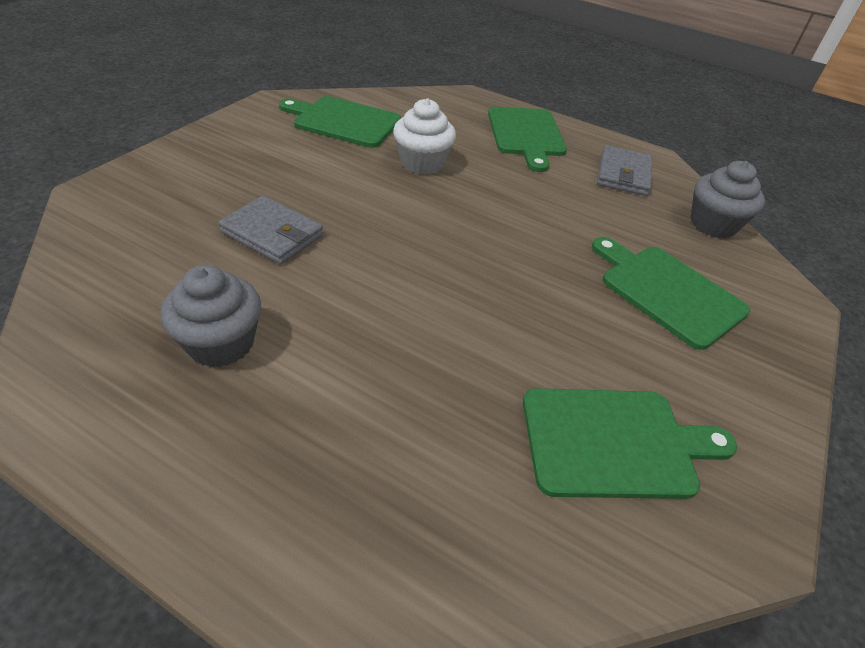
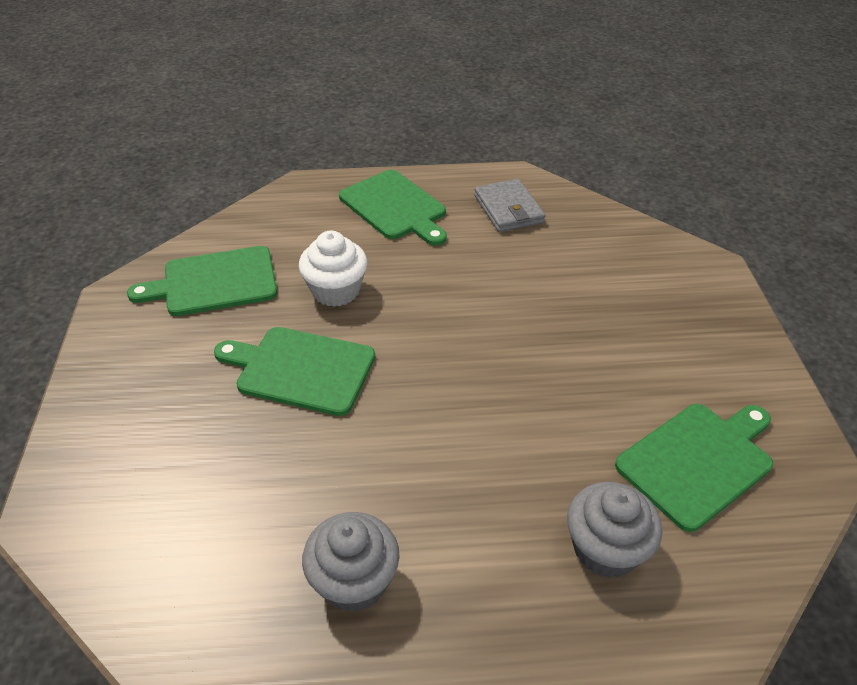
camera: 30 degrees left, 0 degrees up
(272, 234) = (282, 448): grey wallet -> none
(667, 292) = (630, 310): green cutting board -> green cutting board (301, 369)
(713, 224) = (610, 224): grey cupcake -> grey cupcake (606, 549)

